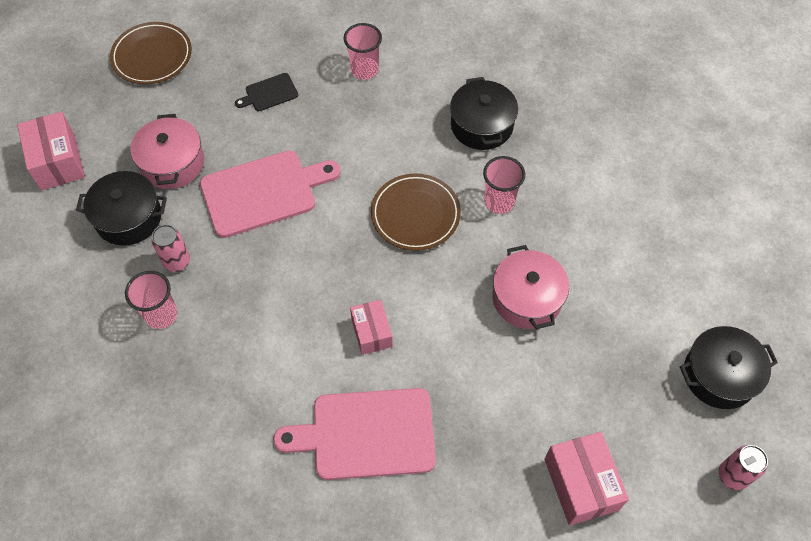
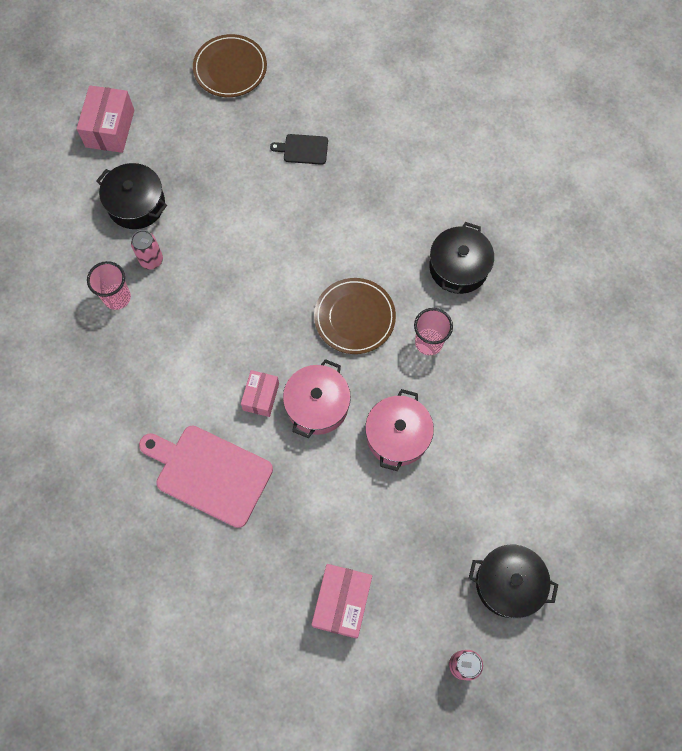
camera: 30 degrees right, 10 degrees up
(172, 163) = (193, 174): pink pot -> pink pot (317, 405)
(263, 192) = (248, 235): pink cutting board -> none
(364, 70) = (393, 166): pink cup -> none

